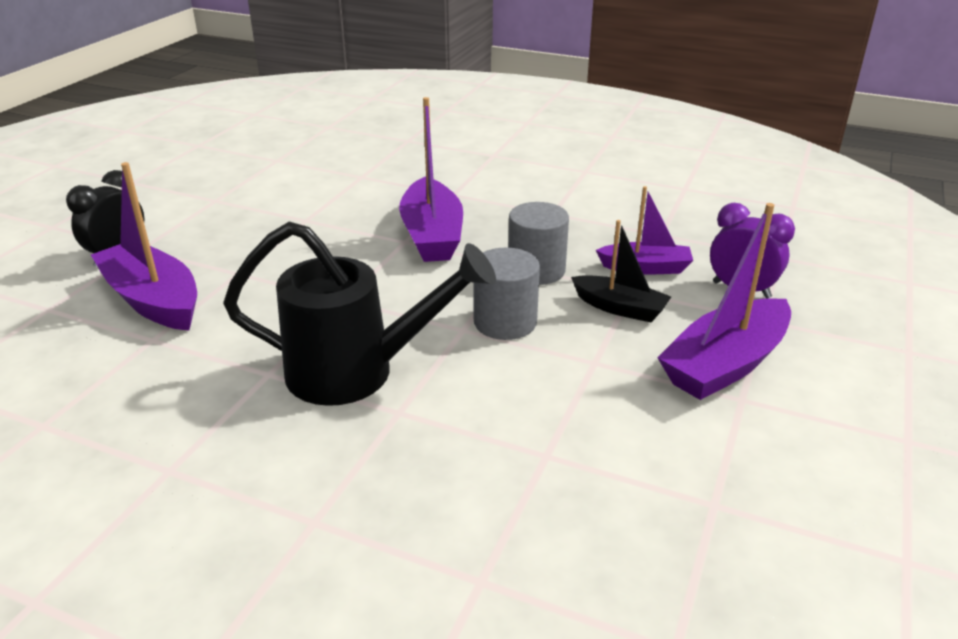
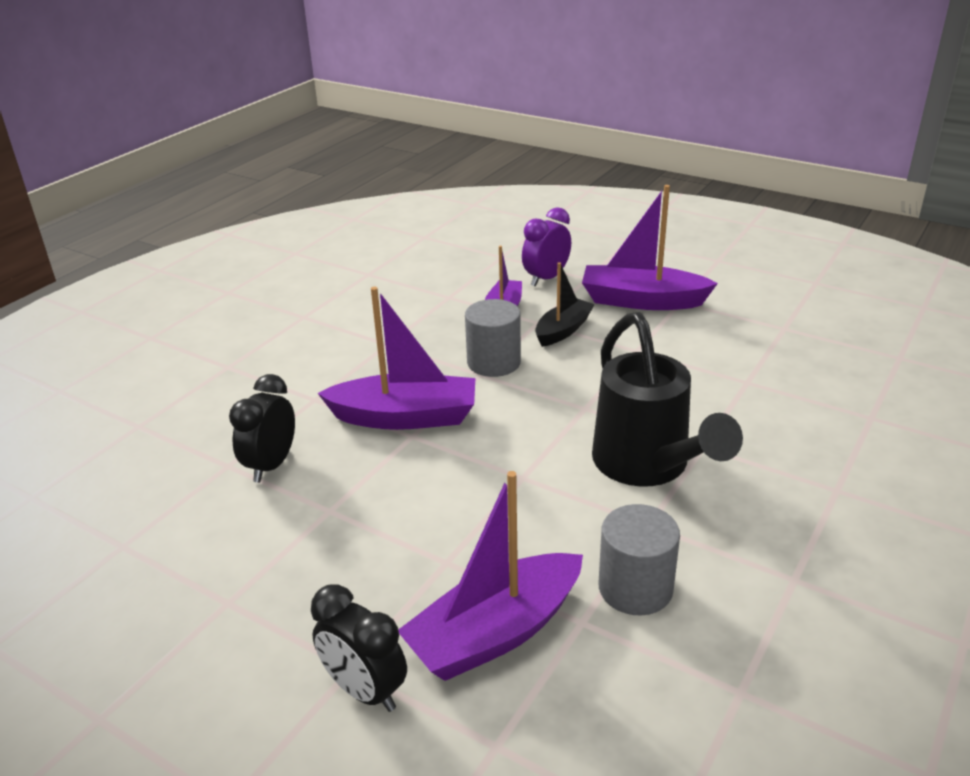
camera: 80 degrees left, 0 degrees up
(359, 372) = (648, 467): black watering can -> black watering can turned 150 degrees clockwise
(361, 191) = (271, 465): none -> black clock
(505, 322) = (576, 385): grey cylinder -> grey cylinder (635, 588)
(725, 364) = (642, 301): purple boat -> purple boat turned 135 degrees clockwise

